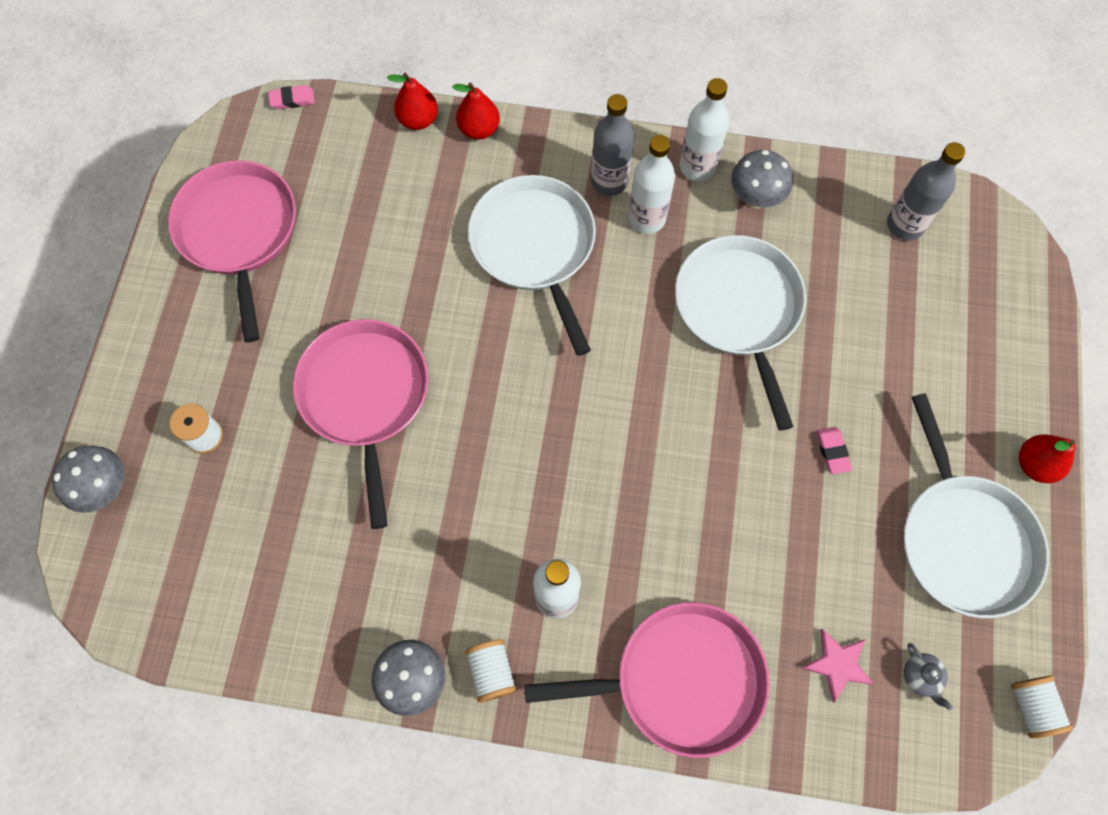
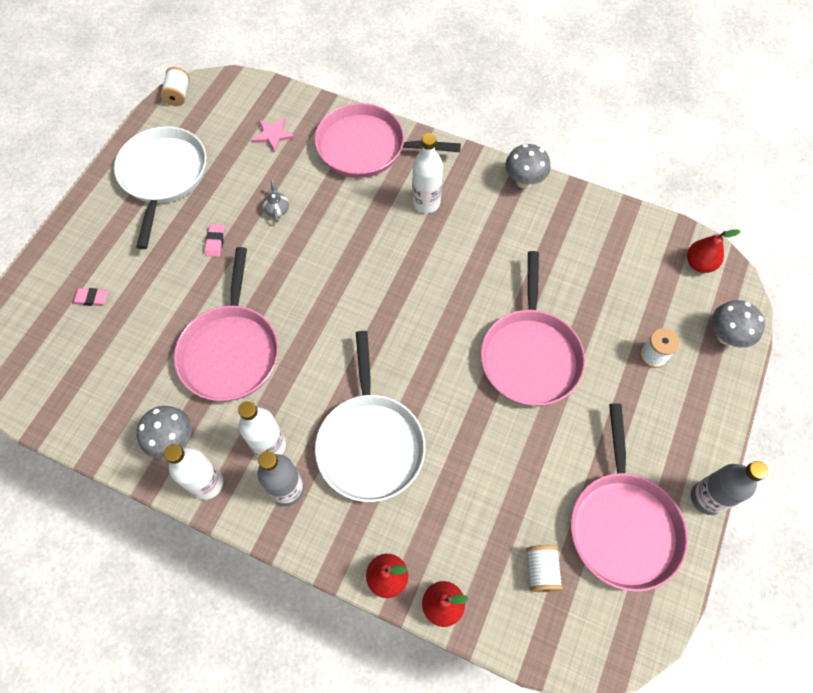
camera: 165 degrees left, 5 degrees down
(292, 100) = (564, 666): pink eraser -> pink eraser (91, 298)
(492, 672) = (476, 175): white spool -> white spool (541, 570)
(739, 309) = (231, 351): white pan -> pink pan
(905, 225) = (69, 385): grey bottle -> grey bottle (706, 498)
(921, 677) = (230, 119): grey teapot -> grey teapot (277, 209)
(1035, 464) = (92, 204): red pear -> red pear (699, 264)

